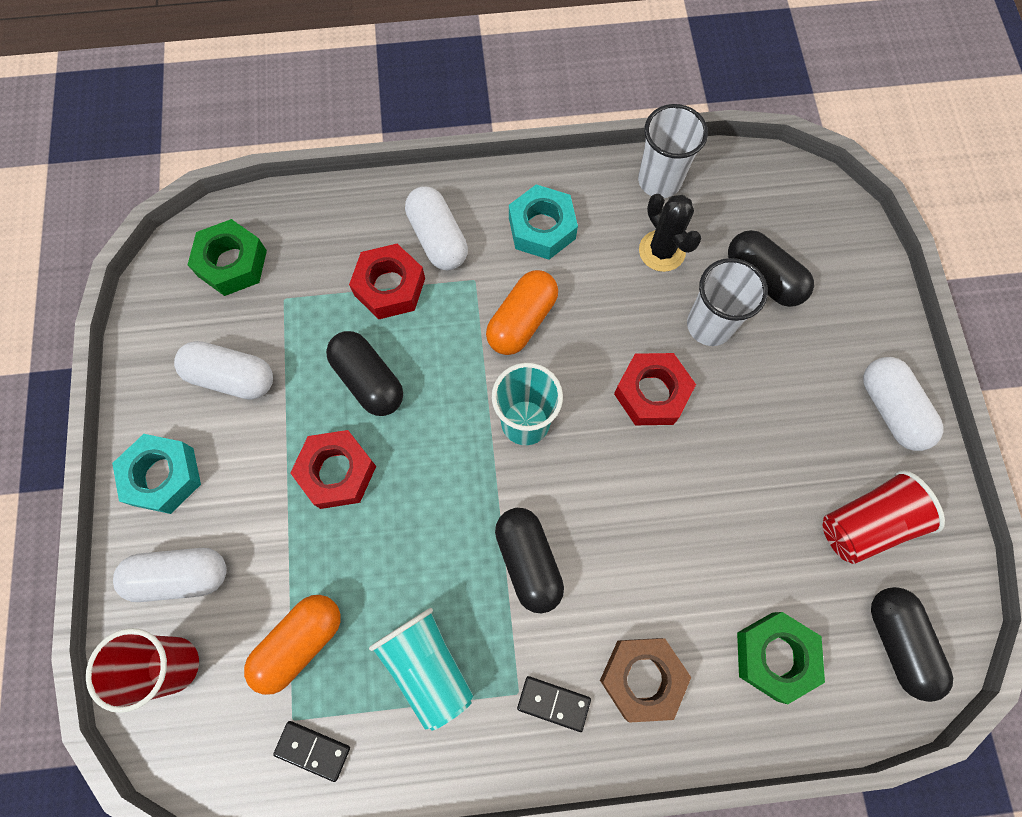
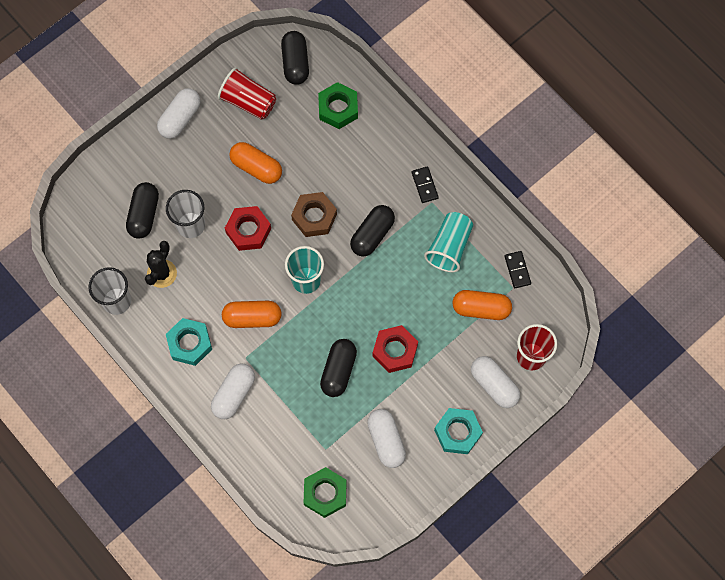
camera: 125 degrees left, 0 degrees up
(389, 287) = (280, 398): red nut -> none
(642, 677) = (387, 156): brown nut -> brown nut (314, 217)
(745, 465) = (256, 167): none -> orange capsule
(898, 642) = (295, 63): black capsule -> black capsule turned 45 degrees counterclockwise

